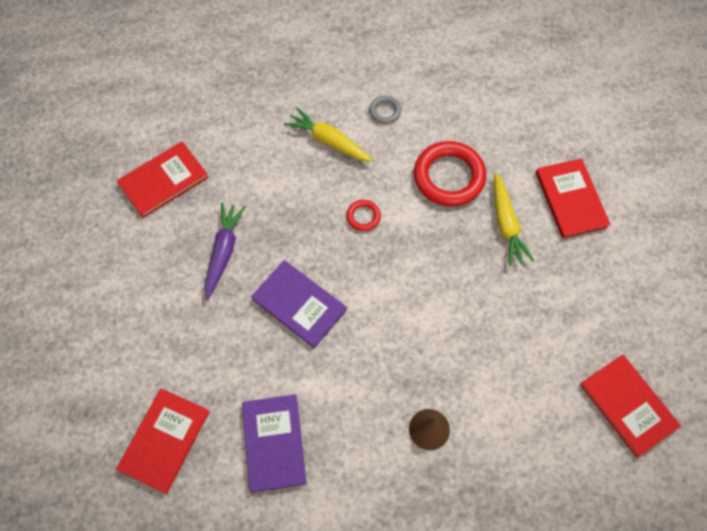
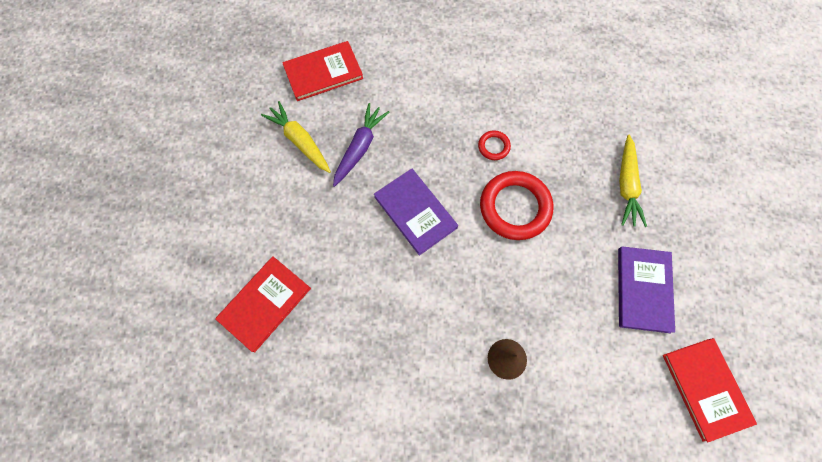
camera: 15 degrees right, 5 degrees up
(274, 443) = (361, 333): purple book -> purple book (643, 289)
(329, 141) = (479, 71): yellow carrot -> yellow carrot (300, 141)
(385, 111) = (537, 55): grey ring -> none
(449, 177) = (582, 129): red ring -> red ring (515, 207)
(571, 199) = (695, 177): red book -> none

